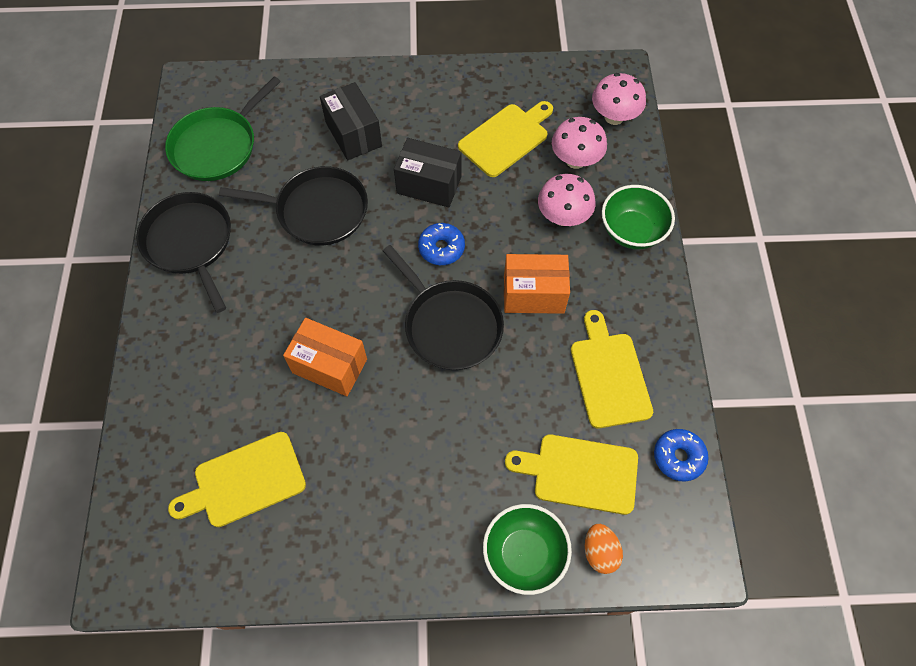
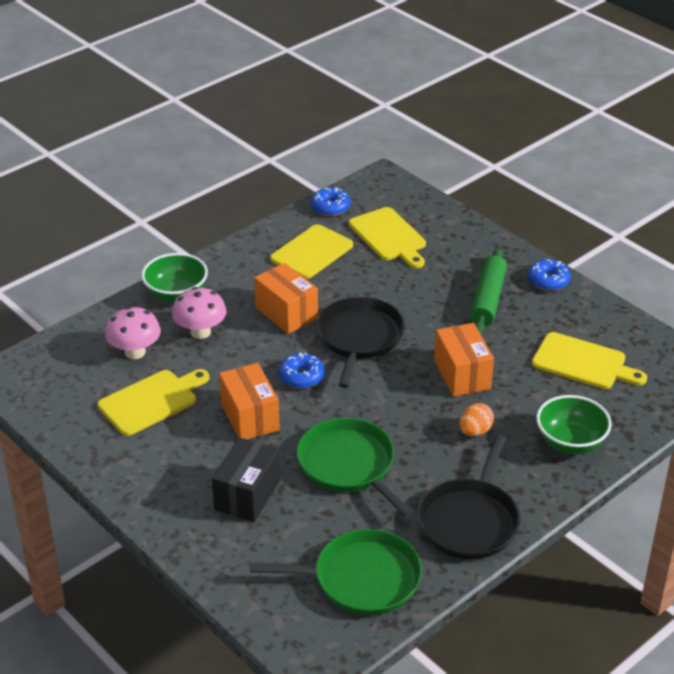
camera: 130 degrees left, 25 degrees down
(317, 210) = (349, 465): black pan -> green pan
(377, 567) = (548, 281): none -> blue donut
(402, 479) = (488, 299): none -> green rolling pin
(429, 185) = (250, 417): black box -> orange box
(506, 138) = (151, 401): yellow cutting board -> yellow cutting board turned 135 degrees clockwise
(524, 554) = (464, 234): green bowl -> green bowl (570, 443)
(600, 552) = (425, 210): orange egg -> orange egg (475, 431)
(614, 117) = (63, 354): pink mushroom -> none

